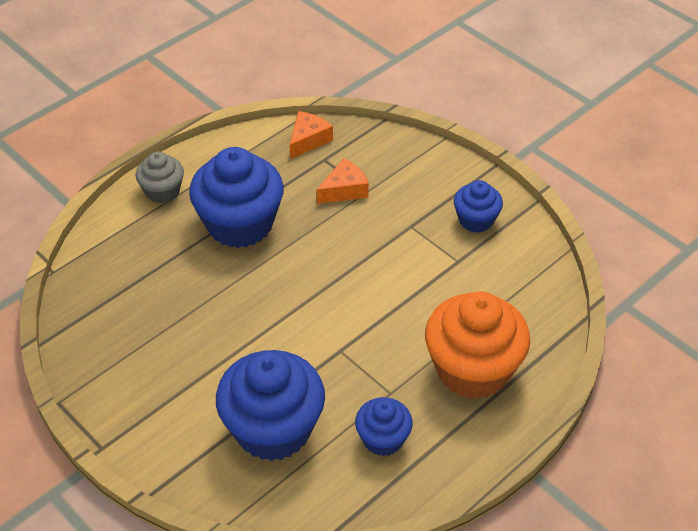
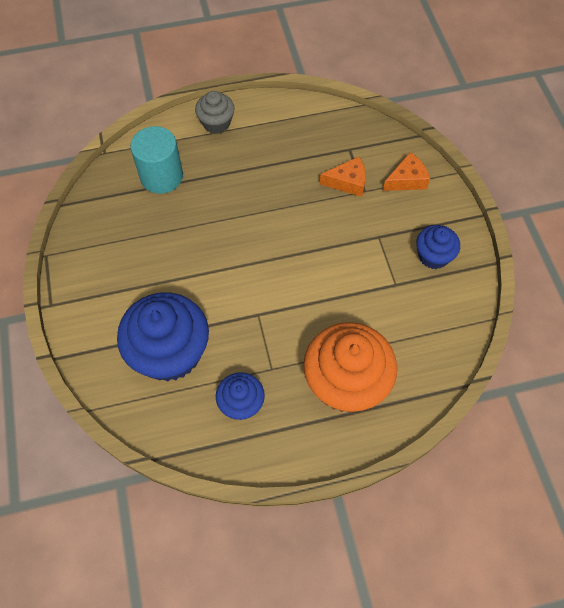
camera: 30 degrees right, 15 degrees up
(138, 267) = (161, 176): none -> turquoise cylinder
(240, 224) = (253, 175): blue cupcake -> none
(308, 140) = (348, 127): orange cheese -> orange cheese (407, 180)

